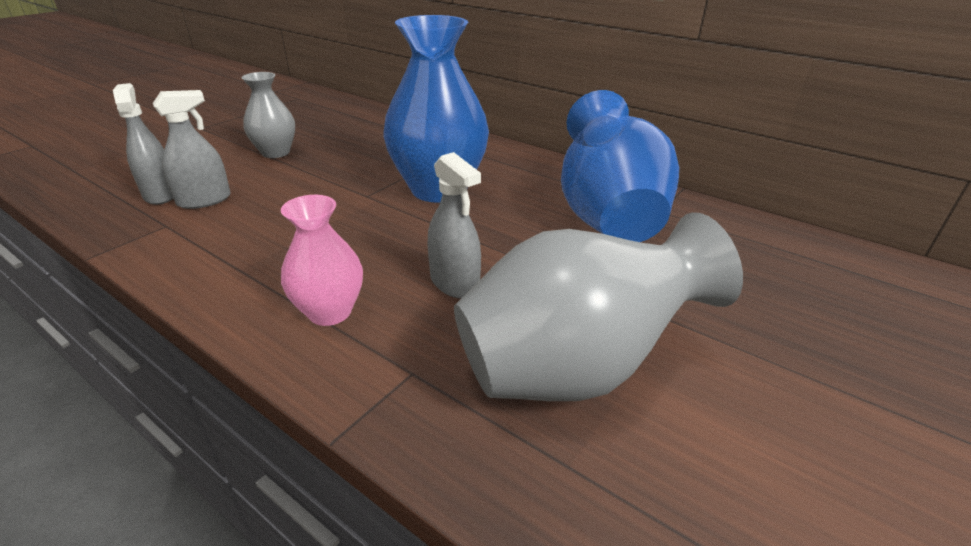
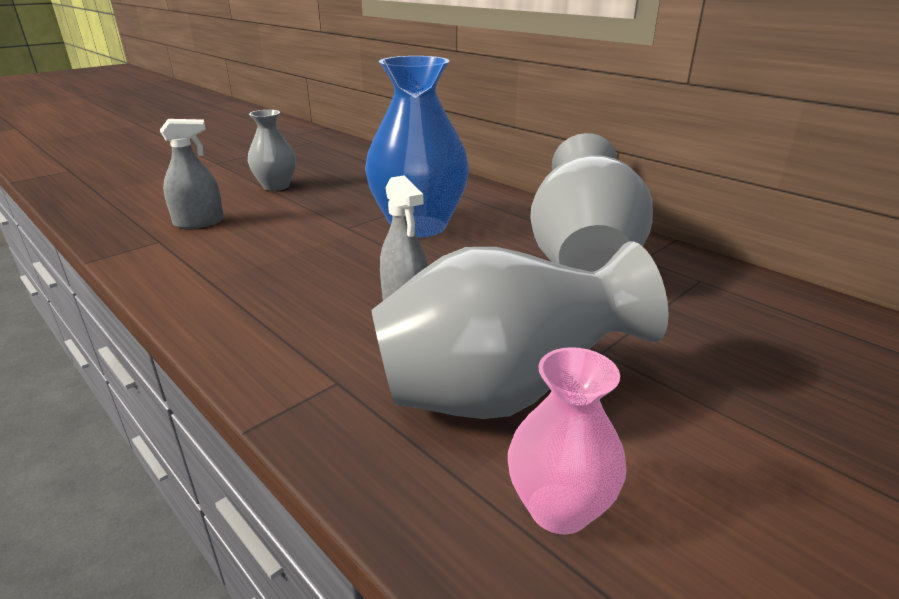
camera: 10 degrees right, 5 degrees down
(161, 194) = (163, 215): grey spray bottle -> none
(330, 312) = (279, 323): pink vase -> pink vase (559, 508)
(607, 217) = (582, 261): blue vase -> grey vase

